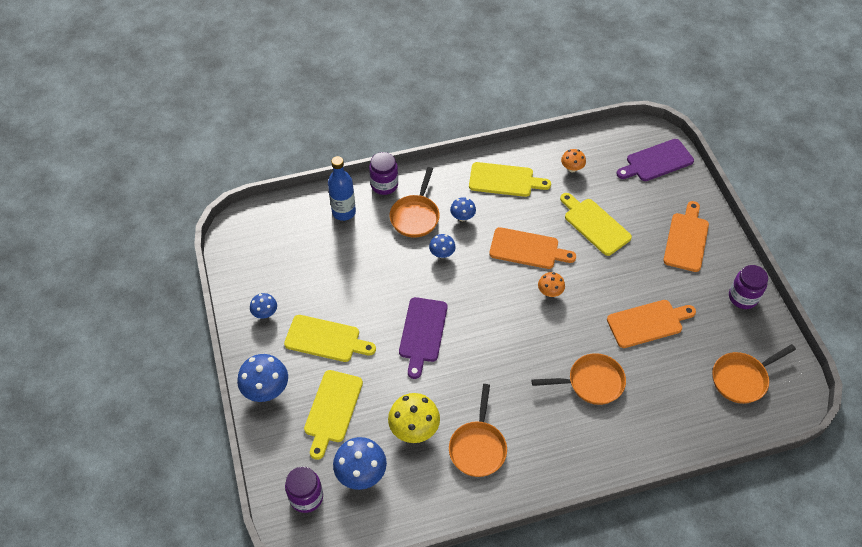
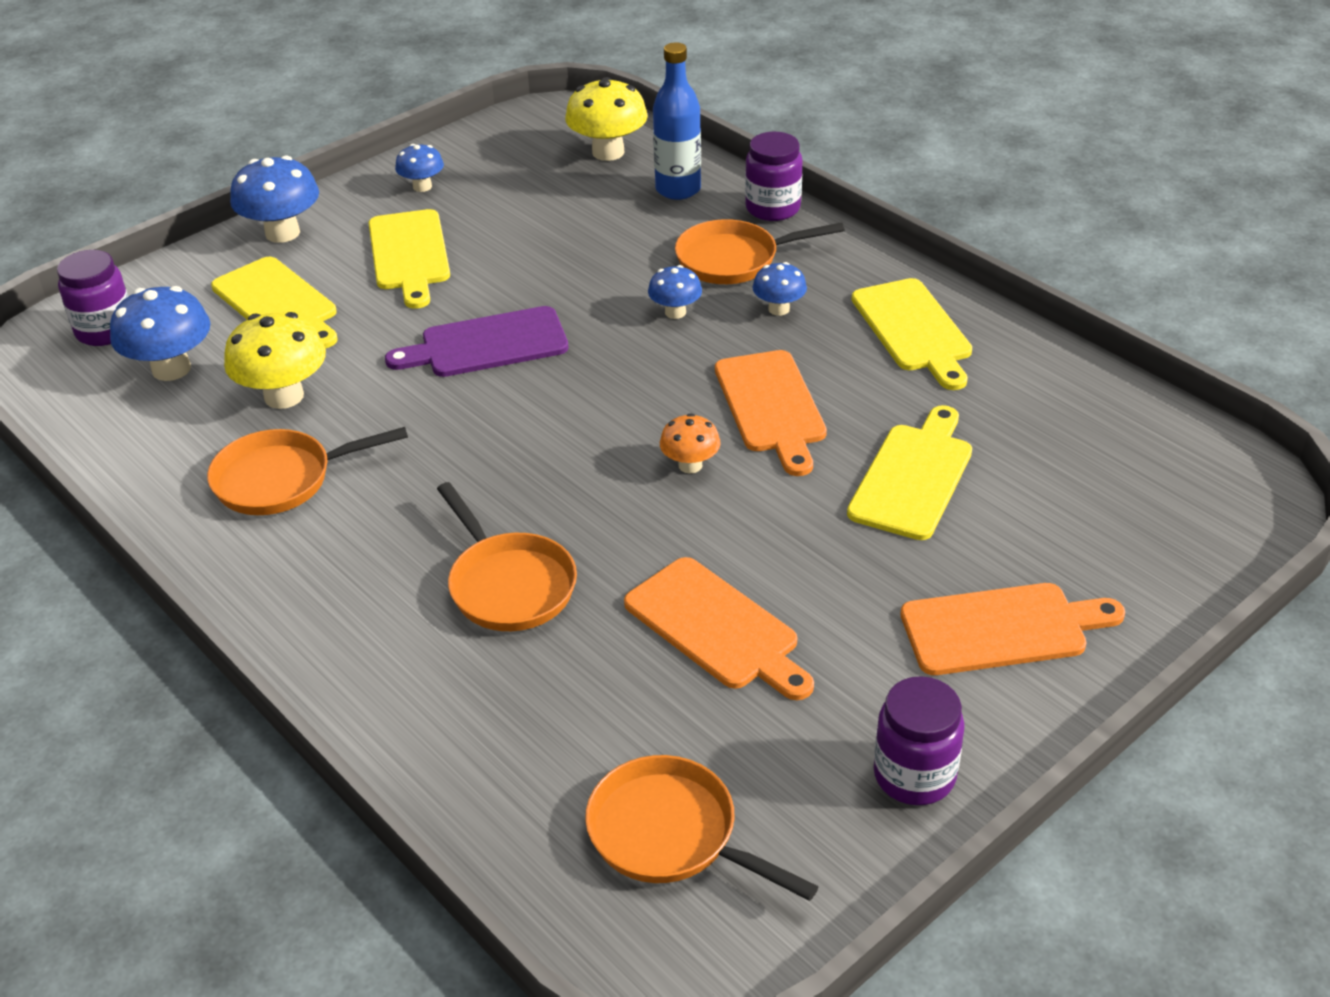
camera: 65 degrees right, 15 degrees down
(290, 225) = (608, 152): none -> yellow mushroom
(332, 410) = (278, 303): yellow cutting board -> yellow cutting board turned 120 degrees counterclockwise
(572, 168) = (1032, 403): orange mushroom -> none
(656, 161) = (1182, 519): purple cutting board -> none

